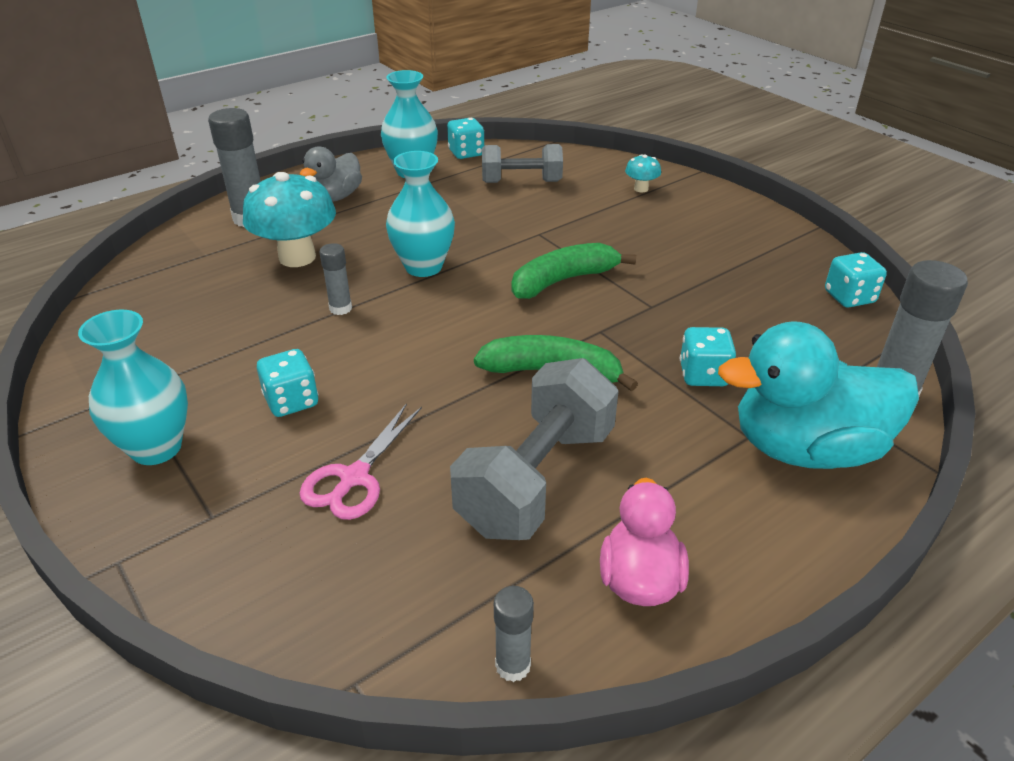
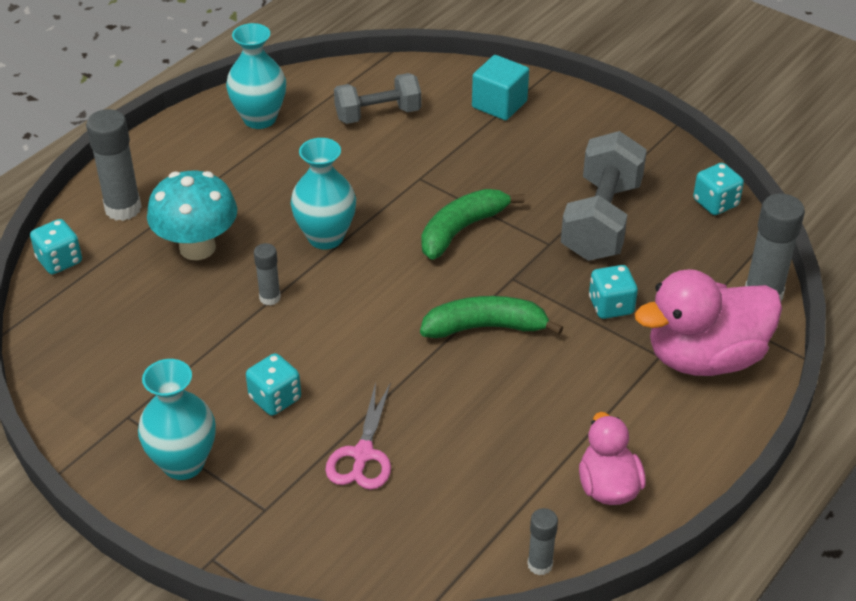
camera: 15 degrees left, 5 degrees up
(335, 197) = (196, 166): grey duck -> none
(466, 153) = (305, 84): turquoise dice -> turquoise dice (59, 261)
(537, 479) = (507, 426): grey dumbbell -> grey dumbbell (601, 220)
(641, 189) = (499, 104): turquoise mushroom -> turquoise cube
(805, 448) = (704, 357): turquoise duck -> pink duck

